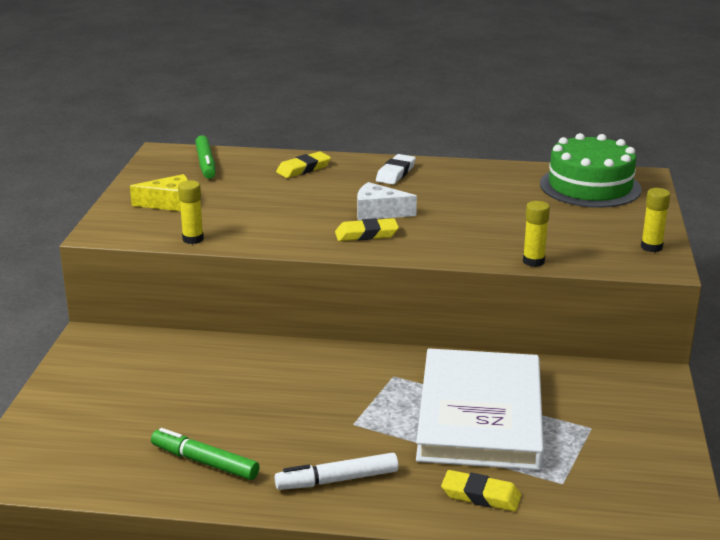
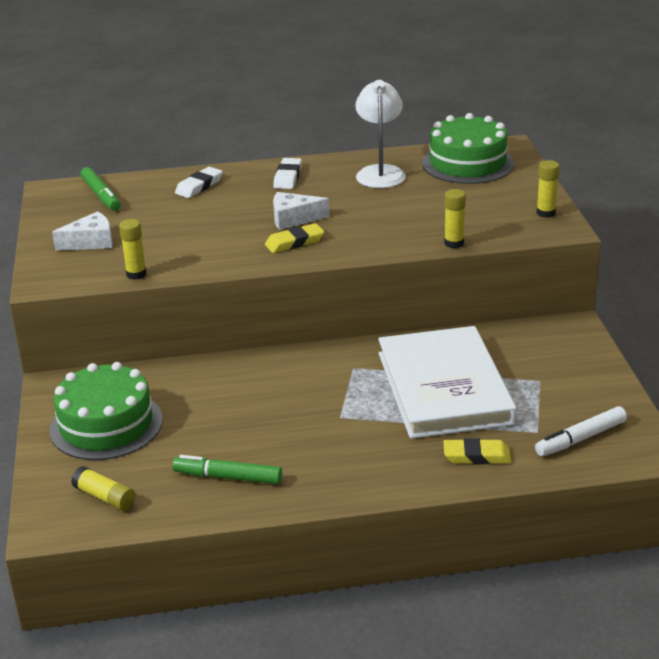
camera: 15 degrees left, 5 degrees up
(73, 457) = (105, 497): none -> yellow glue stick
(116, 385) = (106, 425): none -> green cake
(169, 203) = (91, 242): yellow cheese -> white cheese
(303, 169) = (199, 186): yellow eraser -> white eraser
(337, 480) = (351, 468): white marker -> white marker (580, 438)
(492, 182) = (380, 172): none -> white lamp

